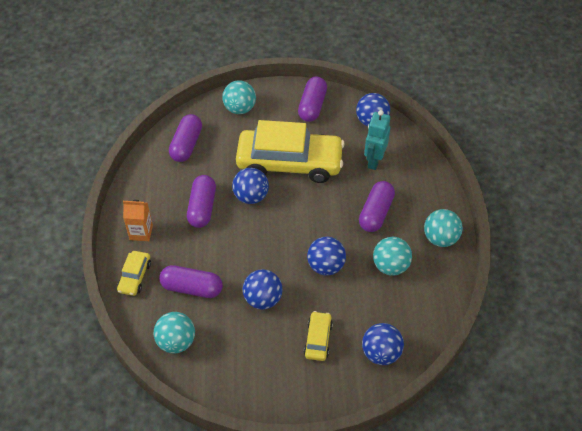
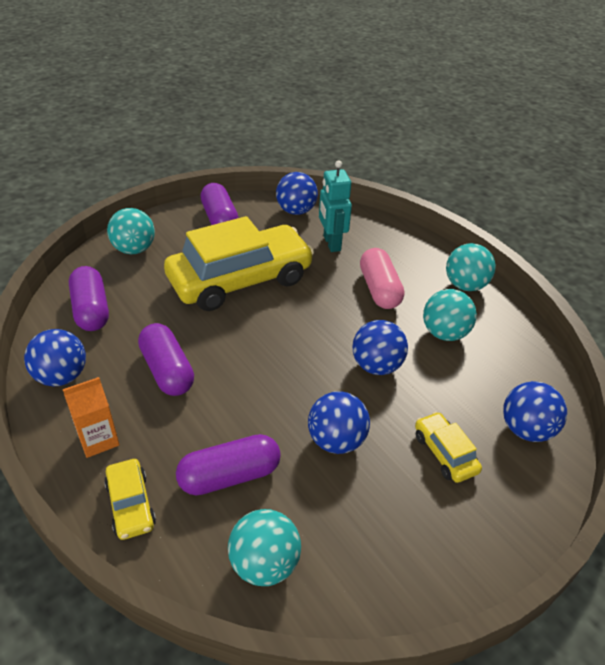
camera: 35 degrees left, 10 degrees down
(251, 196) = (222, 332): blue ball -> blue ball (62, 376)
(376, 213) = (379, 289): purple capsule -> pink capsule

